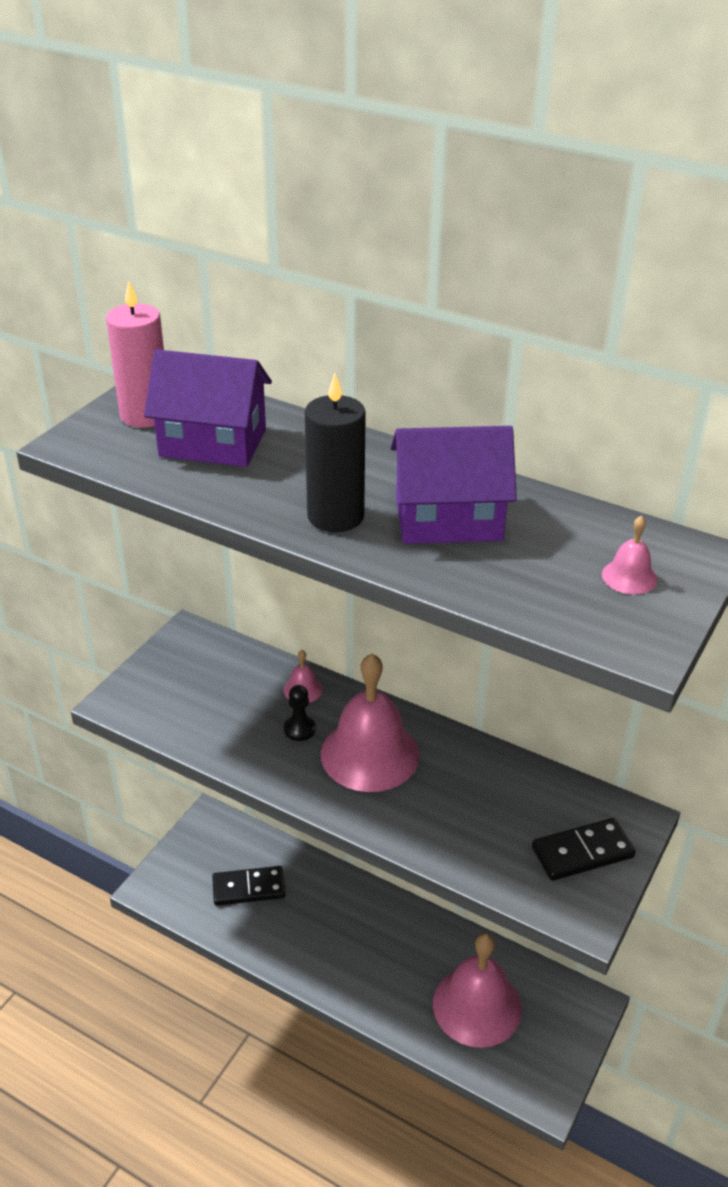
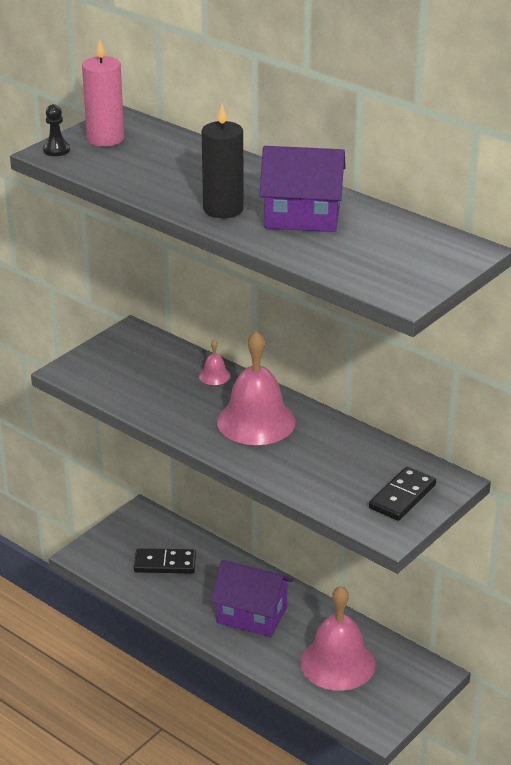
camera: 10 degrees right, 5 degrees down
(213, 443) = (150, 159): purple house -> purple house (252, 615)
(299, 729) = (205, 401): black pawn -> black pawn (56, 150)
(582, 852) = (402, 497): black domino -> black domino turned 45 degrees counterclockwise
(629, 577) = (415, 259): pink bell -> none

